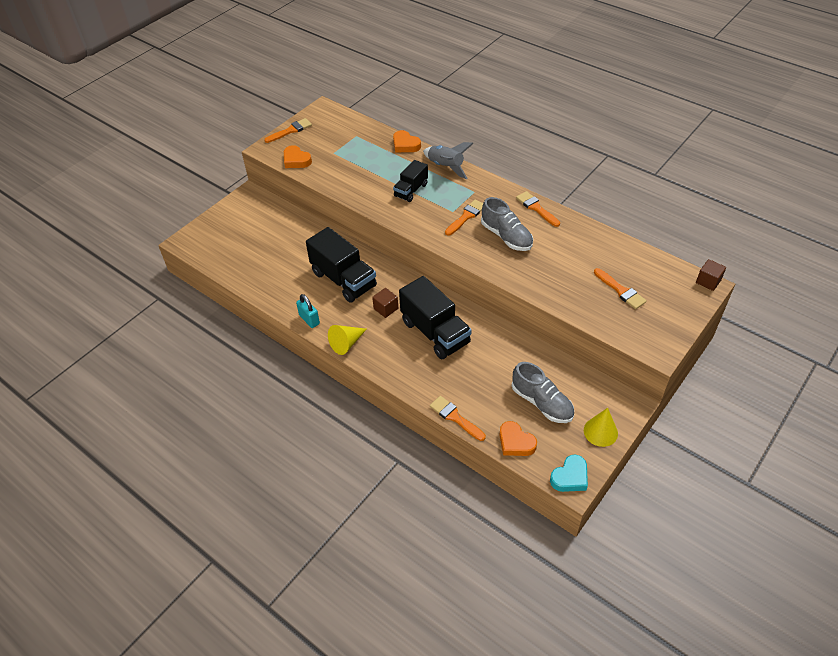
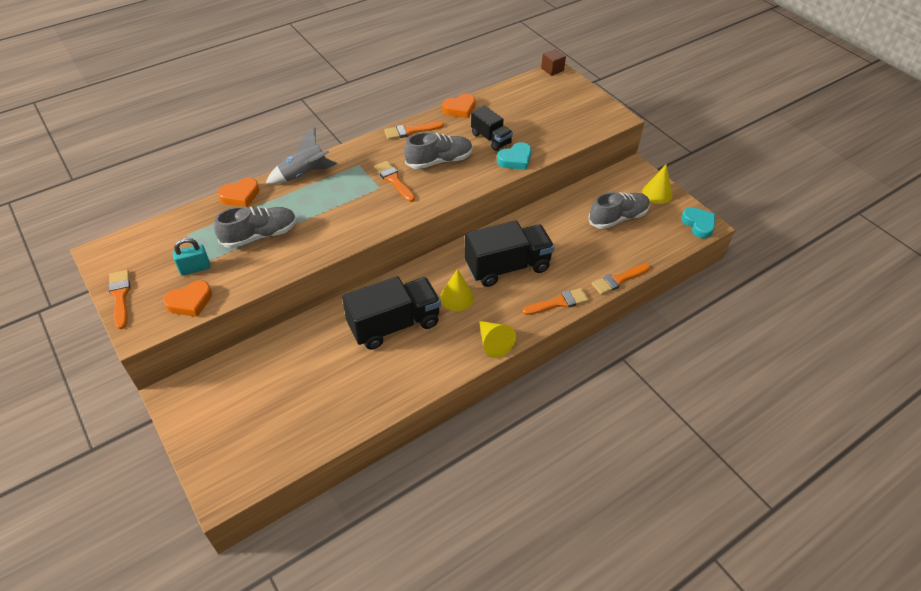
camera: 75 degrees left, 0 degrees up
(309, 319) = (442, 370): turquoise padlock -> turquoise padlock (195, 268)
(369, 168) = (260, 235): none -> grey shoe
(386, 308) = (456, 297): brown cube -> yellow cone
(411, 190) = (324, 210): black truck -> black truck (491, 138)
(515, 442) = (656, 247): orange heart -> orange heart (460, 109)
(538, 285) = (515, 159): none -> turquoise heart
(621, 290) = (543, 115): orange brush -> orange brush (558, 302)

